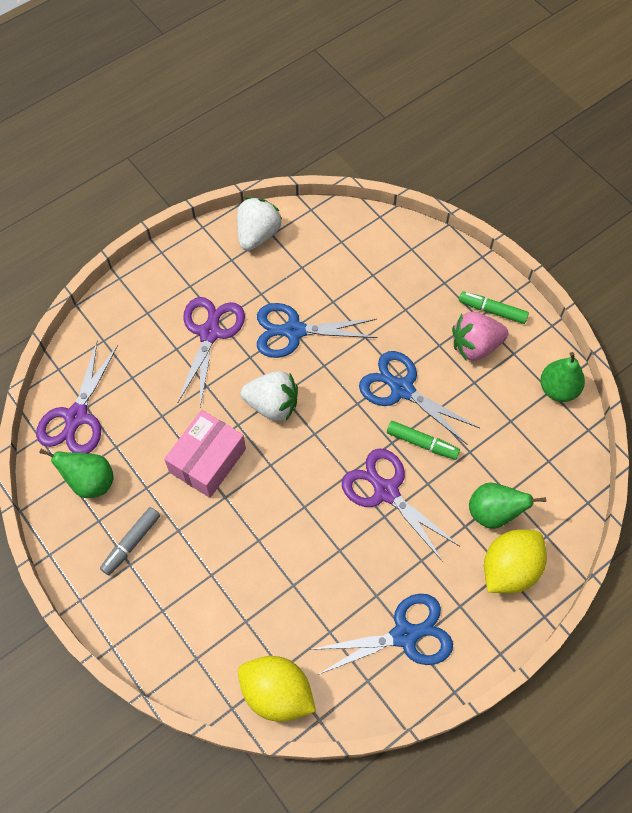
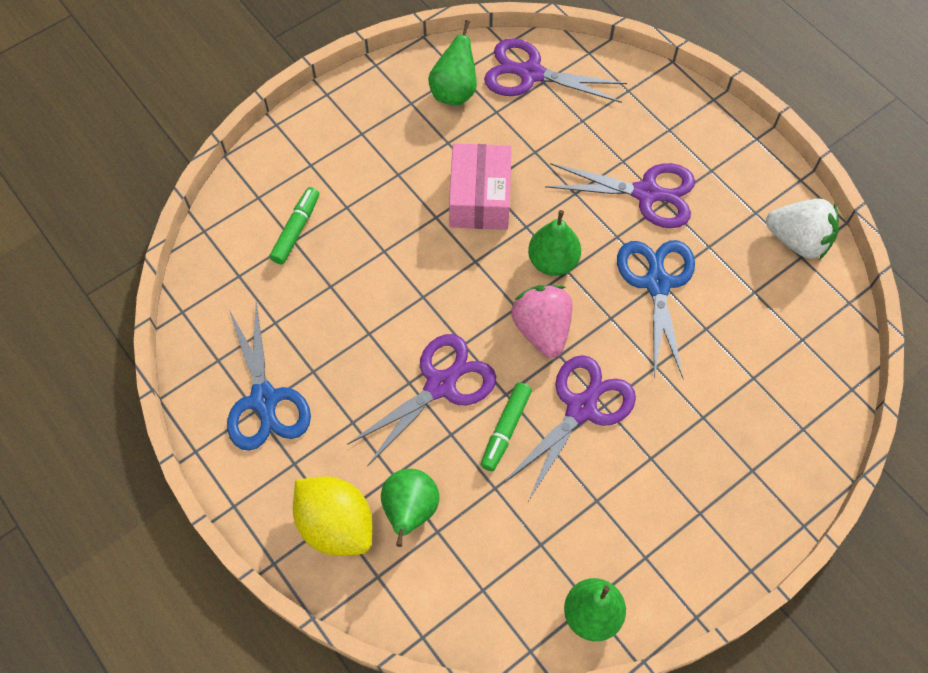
camera: 90 degrees right, 0 degrees up
(131, 543) = (385, 133): grey marker -> none
(207, 460) = (480, 198): pink box -> pink box turned 60 degrees clockwise
(272, 405) = (553, 261): white strawberry -> green pear
(277, 693) = (214, 271): yellow lemon -> none
(402, 389) = (581, 408): blue scissors -> purple scissors
(475, 346) = (653, 505): pink strawberry -> pink strawberry (542, 329)
(492, 311) = (712, 533): green marker -> green marker (296, 229)

